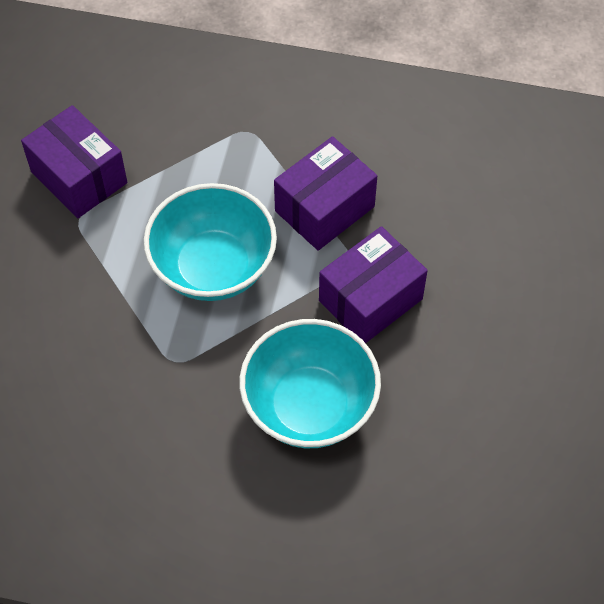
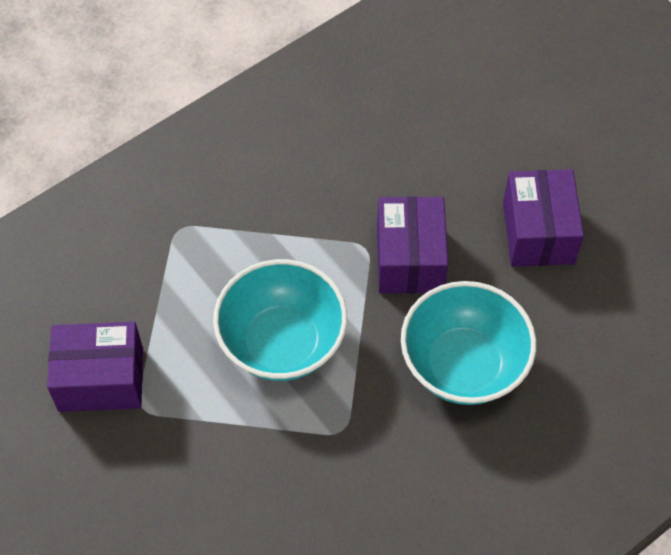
camera: 50 degrees left, 0 degrees up
(324, 208) = (302, 230): purple box -> purple box (538, 232)

